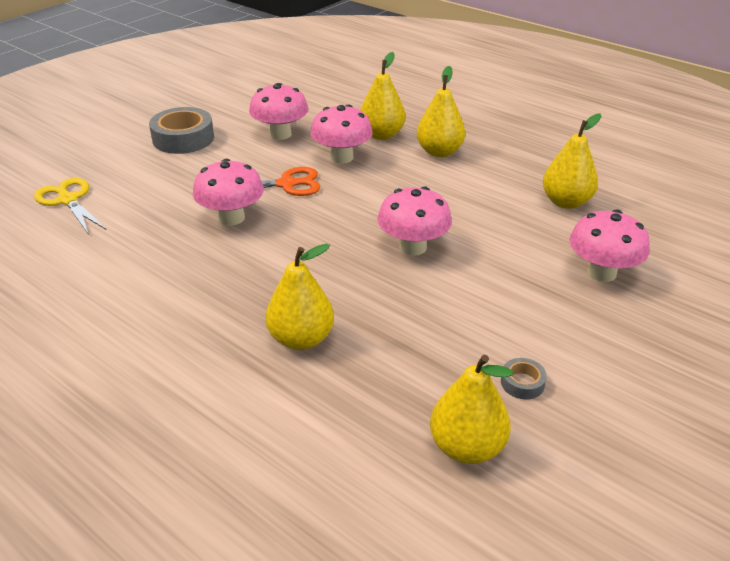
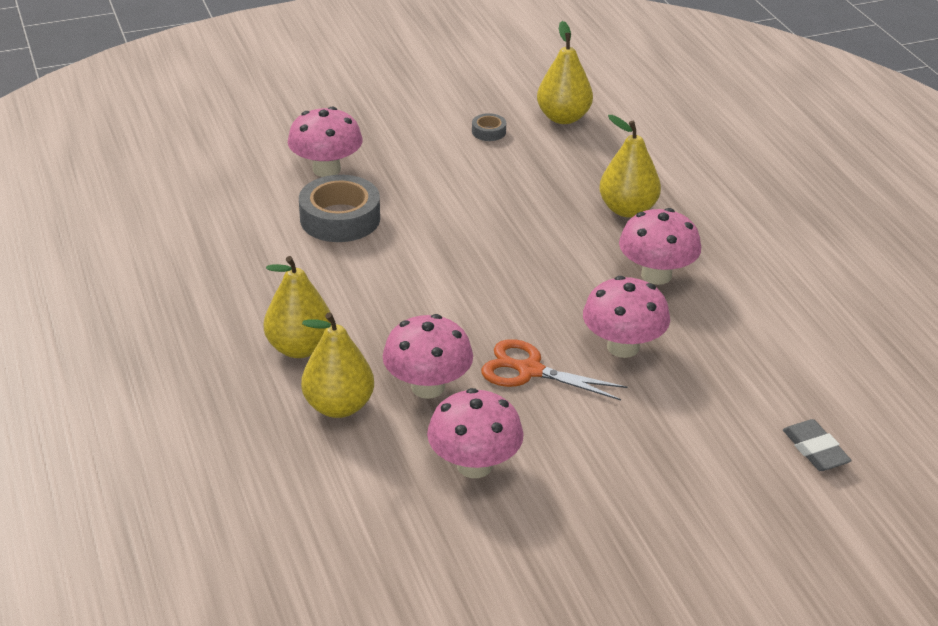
camera: 150 degrees left, 0 degrees up
(68, 200) = (815, 450): yellow scissors -> grey eraser
(183, 138) = (621, 515): grey tape -> grey tape (340, 218)
(413, 247) = (462, 247): pink mushroom -> pink mushroom (656, 275)
(566, 202) = (256, 235): yellow pear -> none

